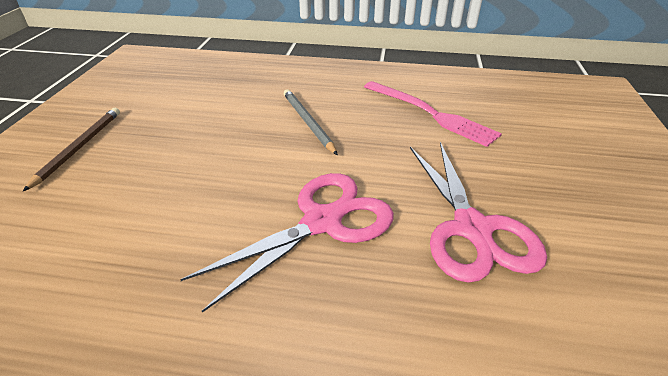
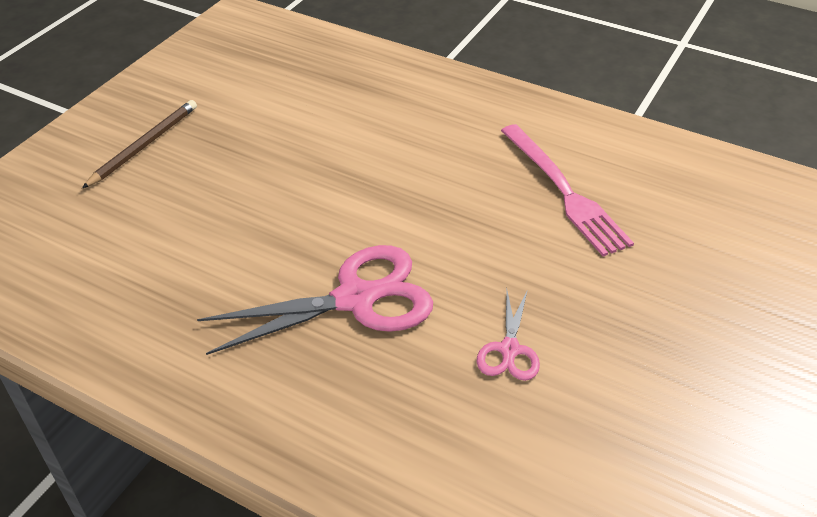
camera: 20 degrees right, 5 degrees up
(308, 122) = (403, 169): grey pencil -> none
(472, 228) = (509, 349): pink scissors -> pink scissors, size x0.51

